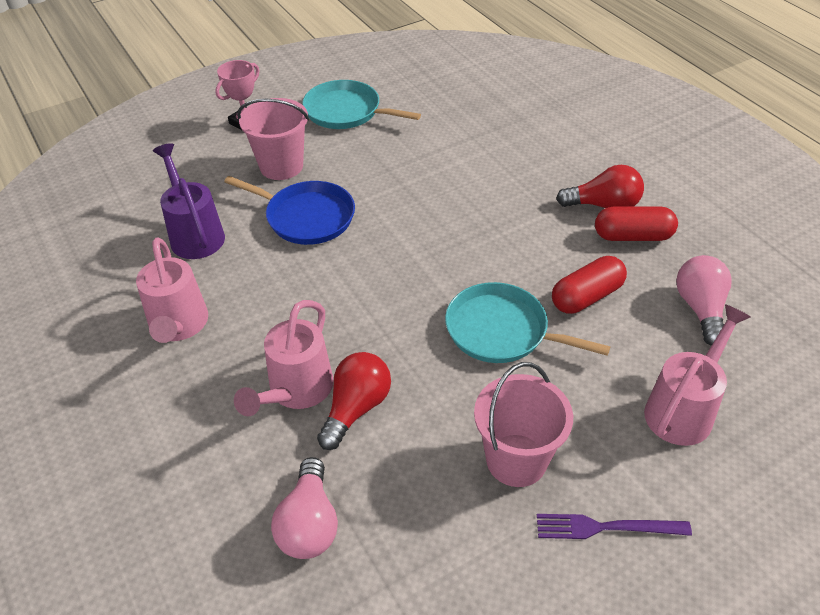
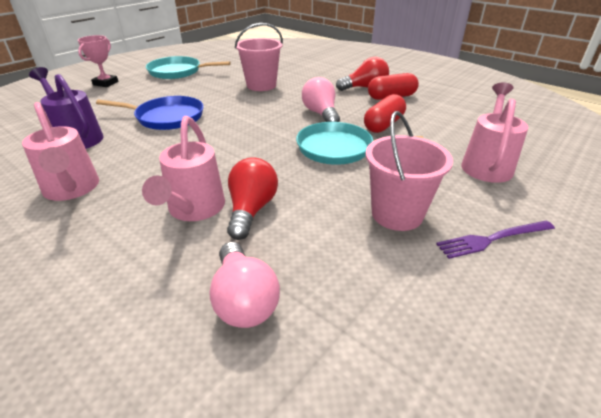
camera: 20 degrees left, 10 degrees down
(281, 166) = (139, 98): pink bucket -> pink bucket (261, 85)
(700, 309) = (456, 119): pink light bulb -> pink light bulb (321, 114)

